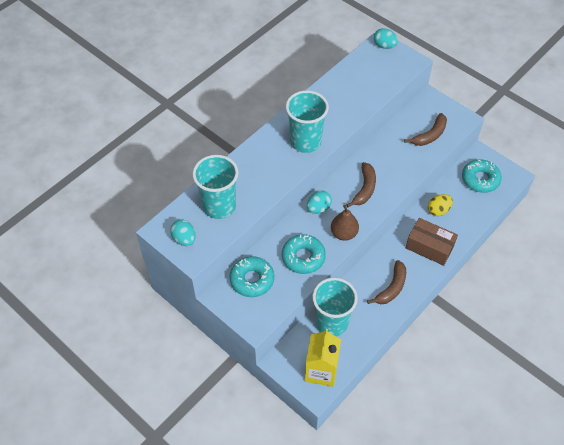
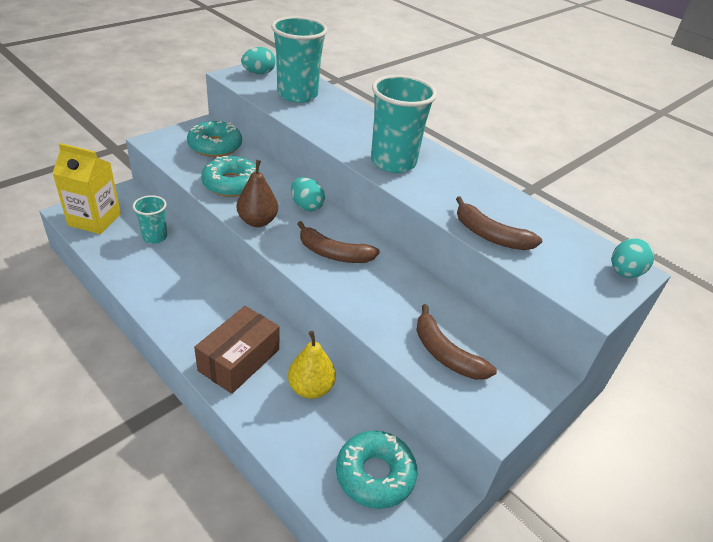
camera: 90 degrees right, 15 degrees down
(331, 323) = (155, 237): turquoise cup -> turquoise cup, size x0.55
(391, 288) = (182, 301): brown banana -> brown banana (490, 235)
(438, 210) = (311, 388): yellow egg -> yellow pear

